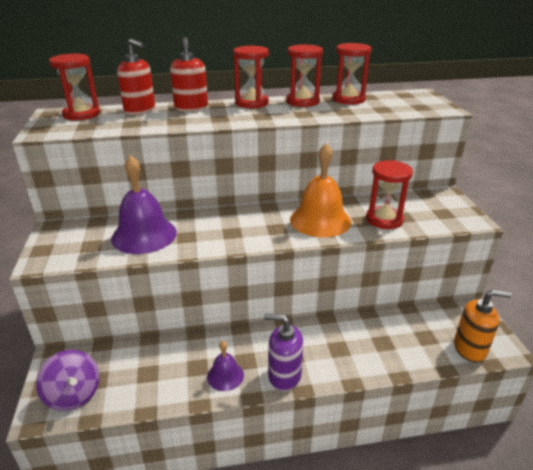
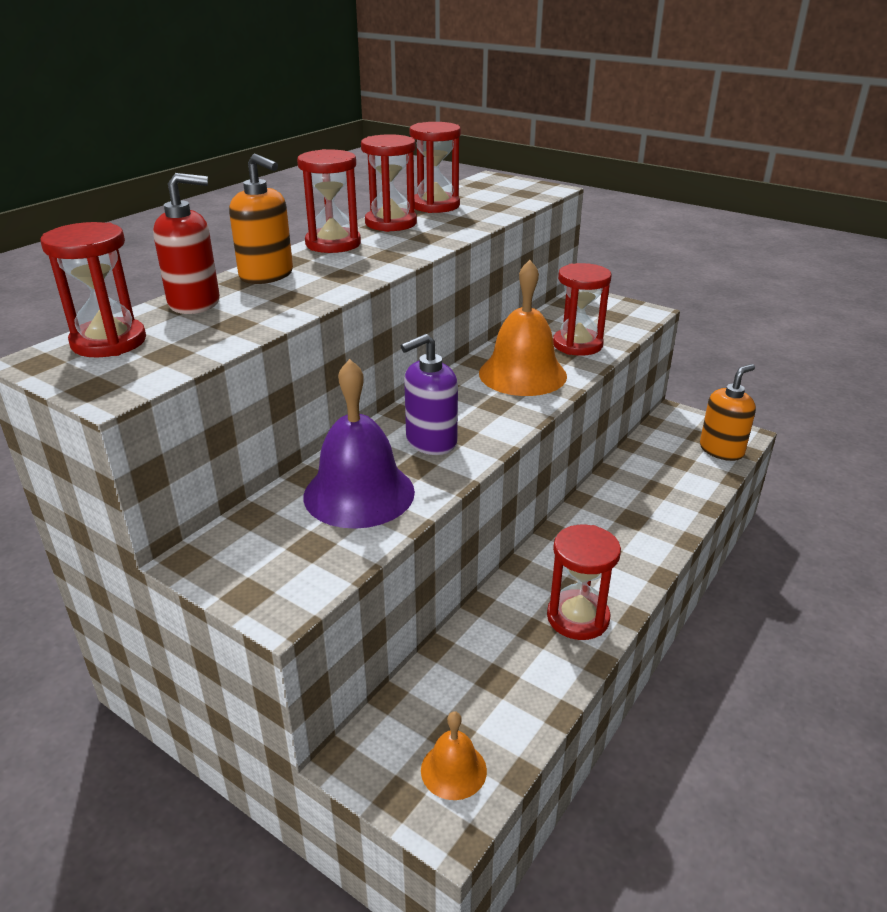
camera: 45 degrees left, 0 degrees up
(74, 394) = (453, 770): purple spinning top -> orange bell
(191, 108) = (267, 275): red soap dispenser -> orange soap dispenser
(225, 375) = (578, 617): purple bell -> red hourglass
(284, 375) = (627, 576): purple soap dispenser -> purple soap dispenser (431, 442)

